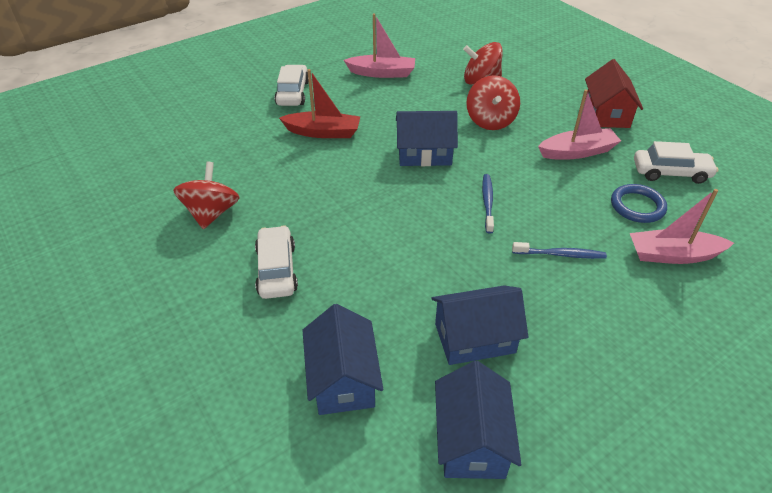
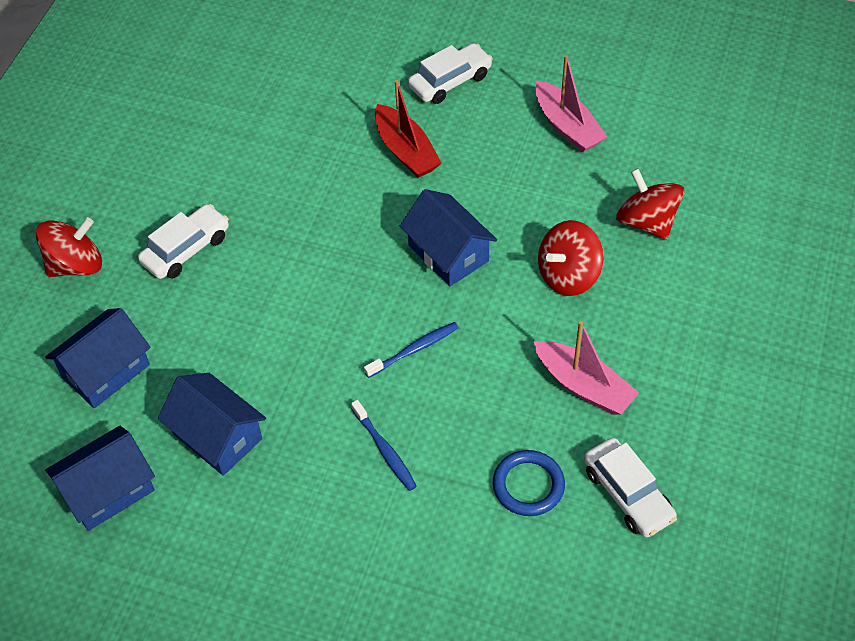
camera: 55 degrees right, 10 degrees up
(211, 213) = (216, 156): red spinning top -> red spinning top (76, 265)
(606, 114) = (699, 379): red house -> none
(673, 255) = (468, 550): pink boat -> none

